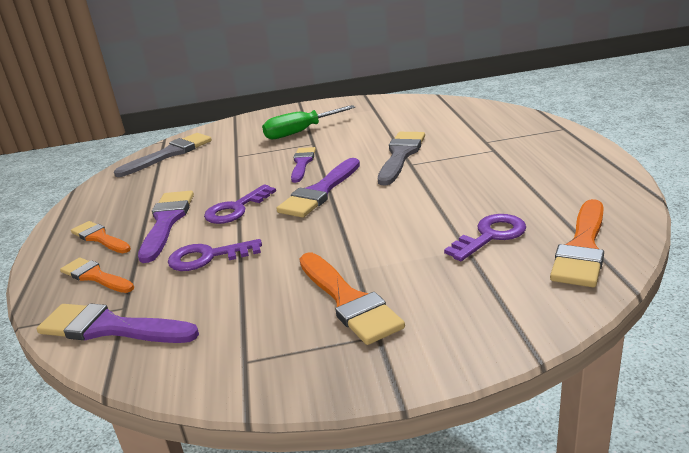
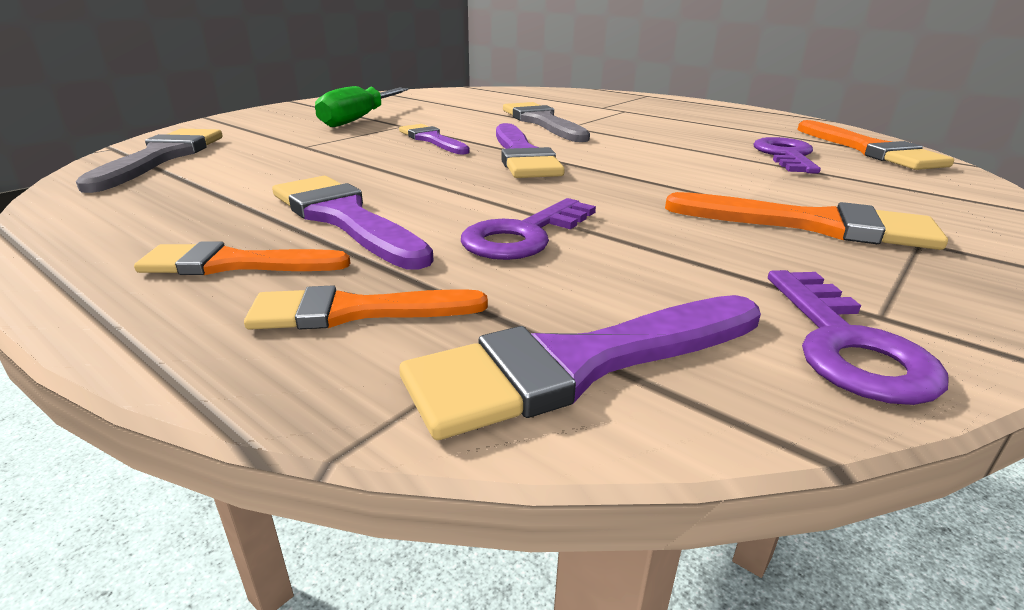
camera: 45 degrees left, 0 degrees up
(236, 209) = (439, 186): purple key -> purple key (847, 345)

